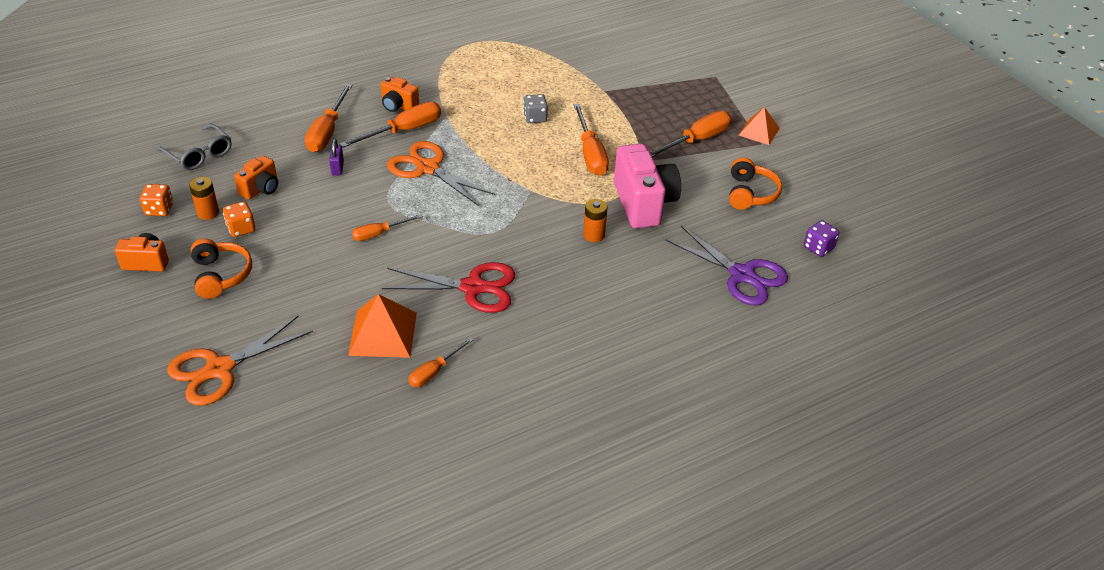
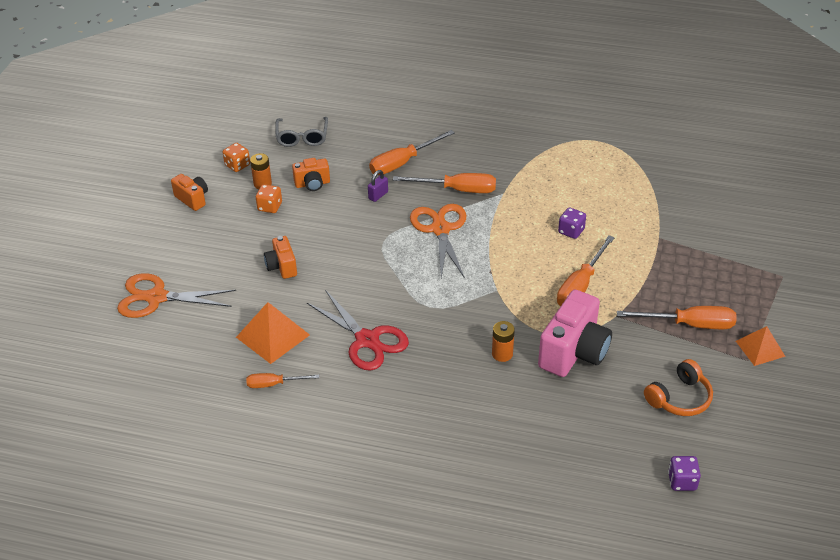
camera: 45 degrees right, 0 degrees up
(221, 275) = (223, 233): orange headphones -> none
(379, 233) = (351, 261): orange screwdriver -> none
(398, 106) = (476, 167): orange camera -> orange camera (282, 267)
(535, 118) = (571, 231): grey dice -> purple dice
(742, 275) = (582, 460): purple scissors -> none

